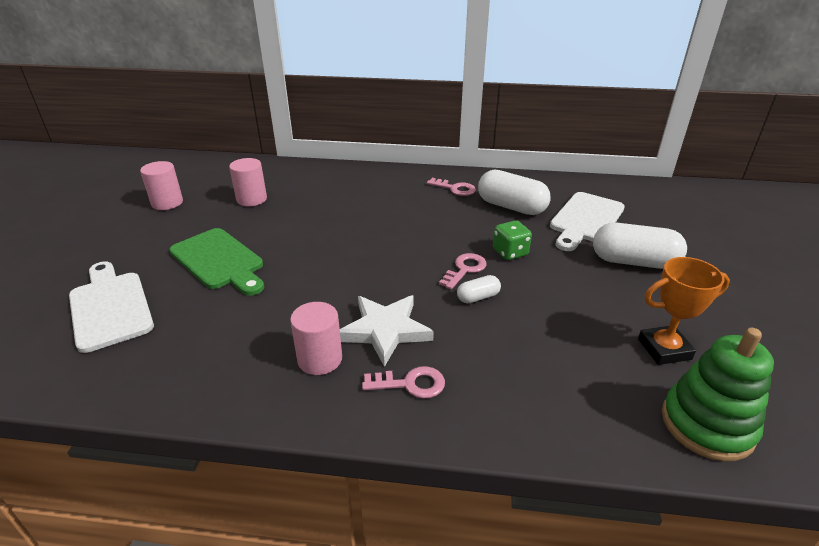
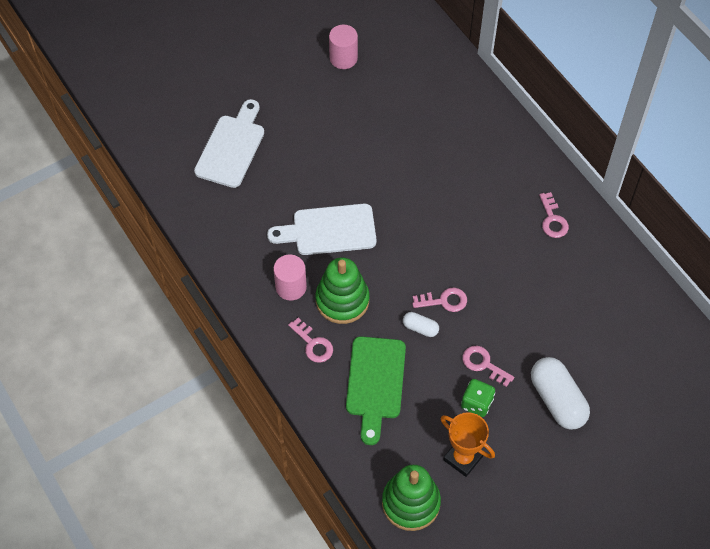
camera: 50 degrees right, 25 degrees up
(219, 261) = (318, 156): green cutting board -> green cutting board (375, 383)
(251, 199) = (399, 103): pink cylinder -> none
(385, 330) = (342, 300): white star -> green stacking toy
(510, 252) = (492, 315): green dice -> green dice (477, 403)
(511, 207) = (562, 277): white capsule -> none
(558, 281) = (483, 364): none -> pink key
(585, 220) = (593, 339): white cutting board -> white cutting board (329, 230)

